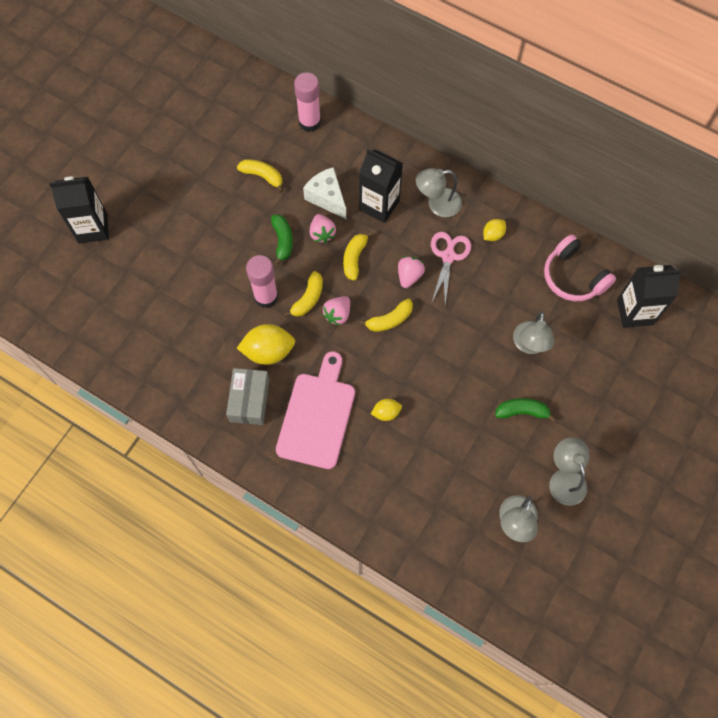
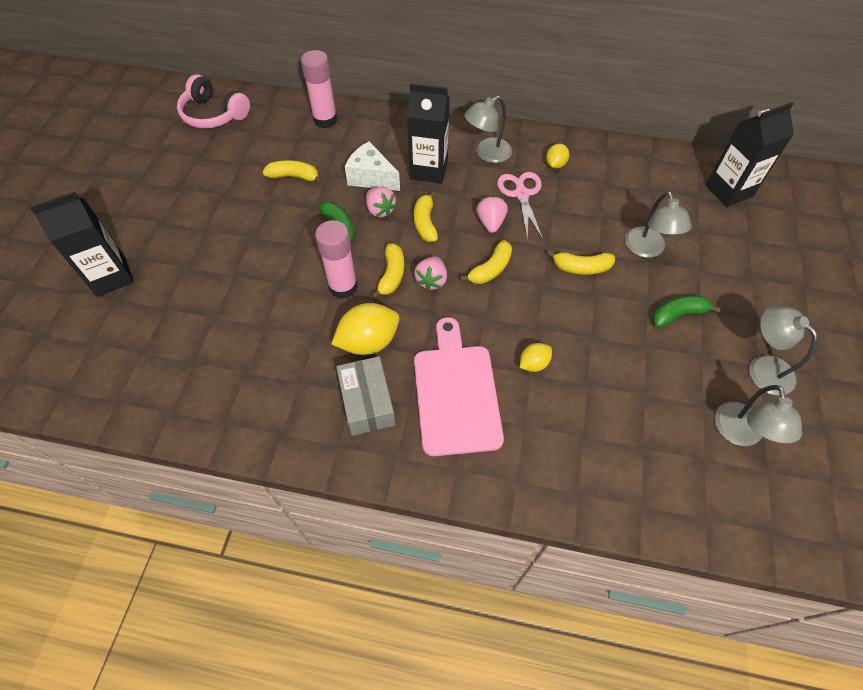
camera: 20 degrees left, 10 degrees down
(465, 343) = (581, 268): none -> yellow banana
(573, 277) = (653, 178): pink headphones -> pink headphones (213, 114)

